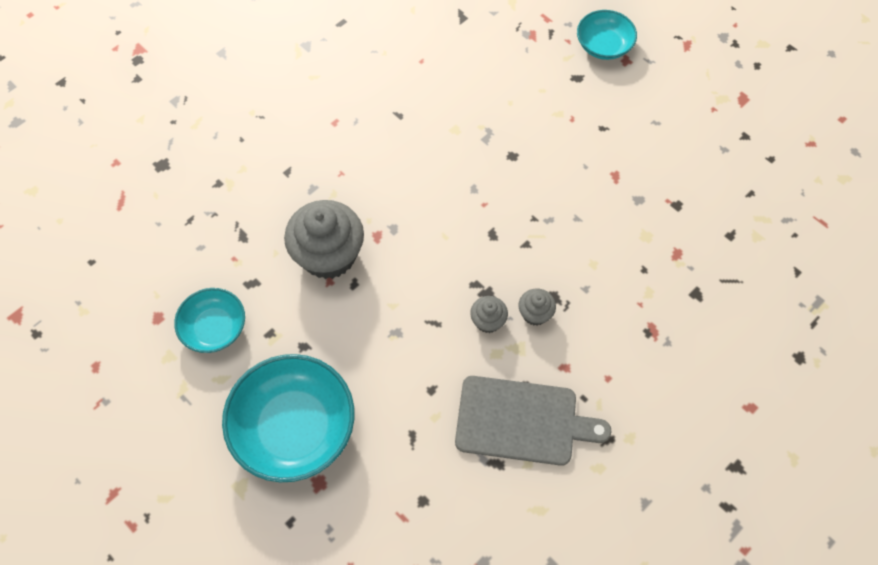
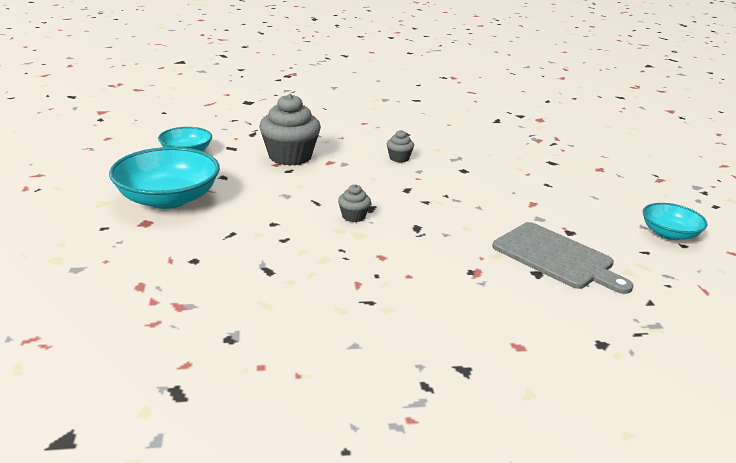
camera: 35 degrees right, 35 degrees down
(522, 421) = (315, 263): grey cutting board -> grey cutting board (556, 257)
(535, 313) = (392, 227): grey cupcake -> grey cupcake (399, 158)
(603, 45) = (588, 159): turquoise bowl -> turquoise bowl (669, 234)

